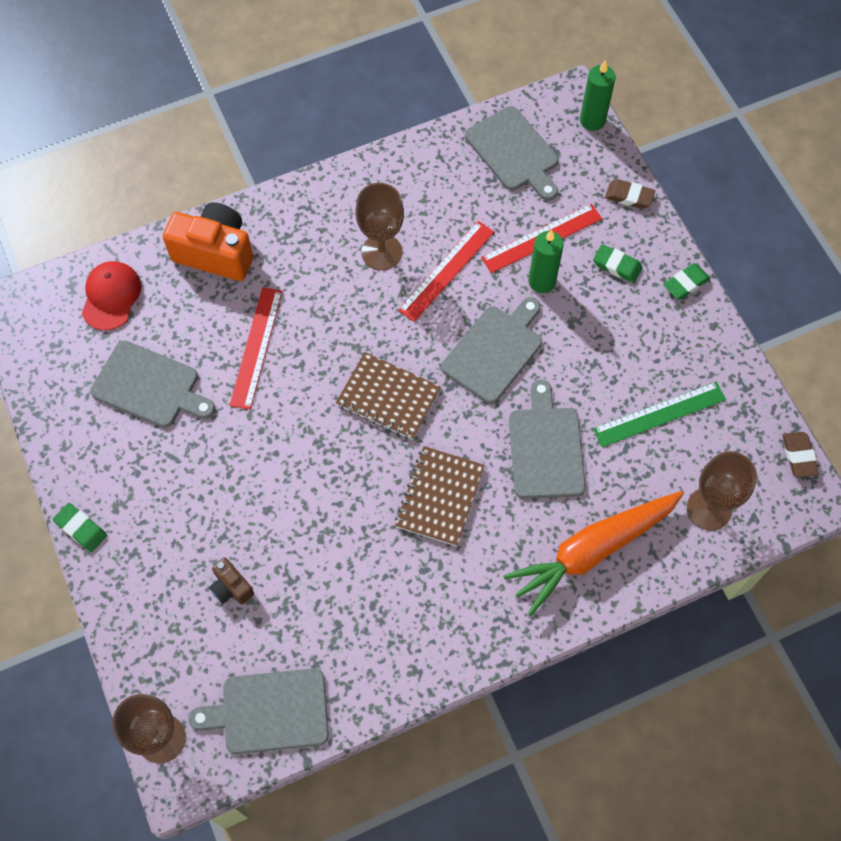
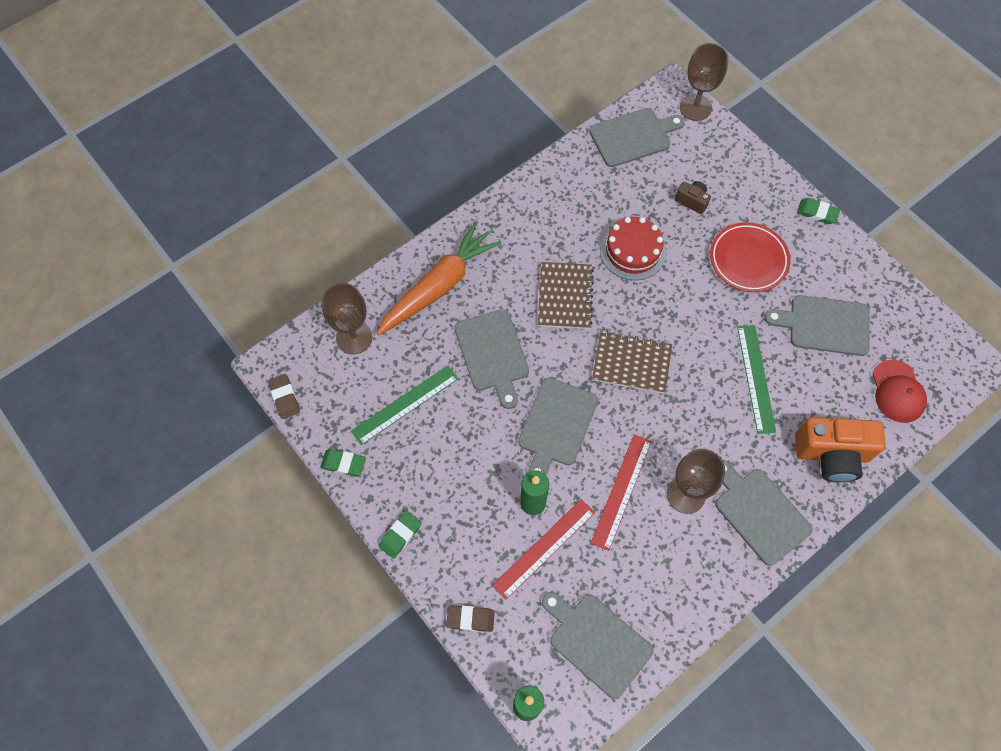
camera: 165 degrees right, 0 degrees up
(198, 488) = (748, 260): none -> red plate
(256, 347) = (756, 378): red ruler -> green ruler
(315, 219) = (759, 513): none -> grey cutting board
(335, 536) = (632, 251): none -> red cake
(617, 265) = (467, 537): green eraser -> green eraser (343, 464)

